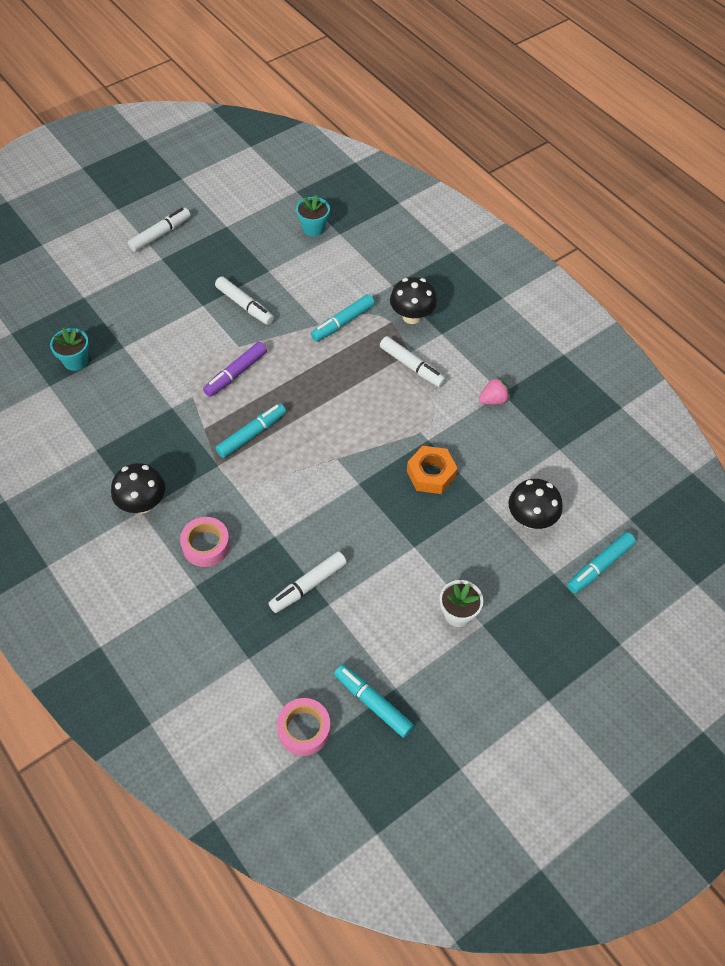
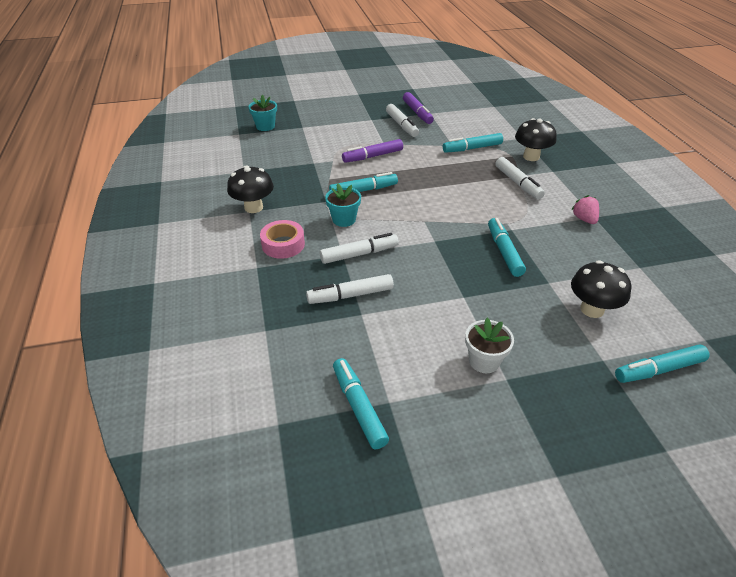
camera: 25 degrees right, 15 degrees down
(160, 234) = (365, 84): white marker -> white marker (359, 254)
(253, 275) = (417, 113): none -> purple marker
(304, 729) = (278, 404): pink tape -> none
(313, 228) = (475, 100): turquoise flower pot -> turquoise flower pot (344, 219)
(431, 474) = (504, 252): orange nut -> turquoise marker
(493, 400) = (584, 219): pink strawberry -> pink strawberry turned 105 degrees counterclockwise

